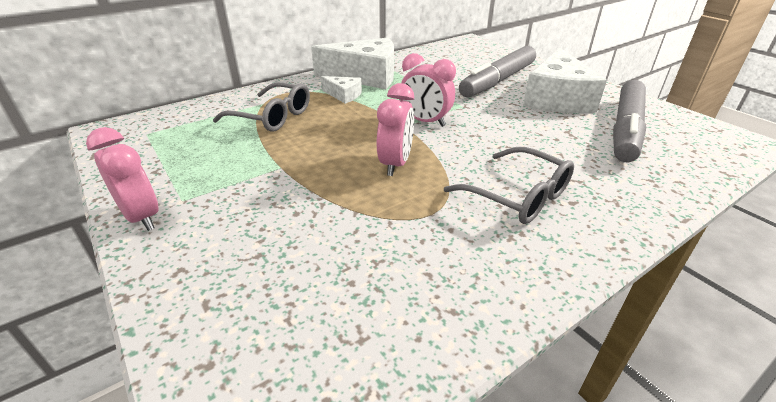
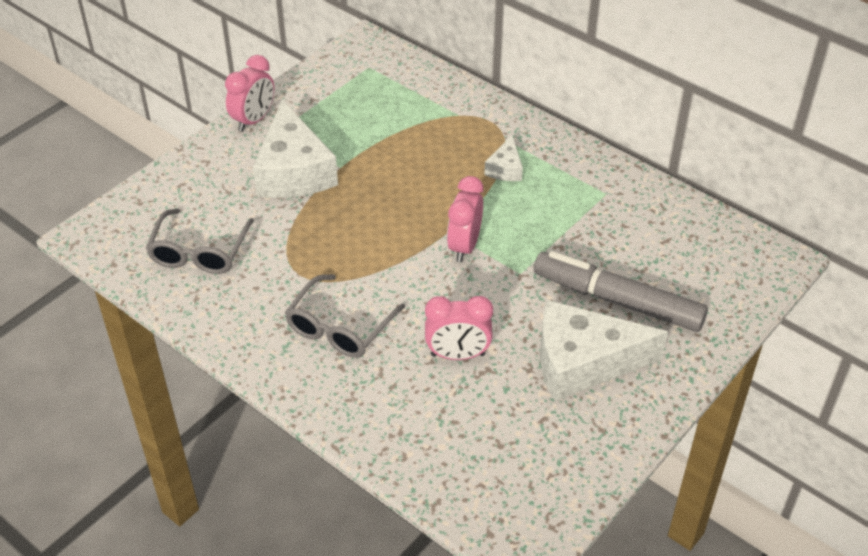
camera: 75 degrees right, 10 degrees up
(272, 117) = (430, 131): grey glasses -> grey glasses (199, 252)
(365, 76) = (570, 173): white cheese -> white cheese (293, 171)
(395, 164) = (368, 238): pink clock -> pink clock (458, 355)
(625, 129) = (514, 425): grey marker -> none

